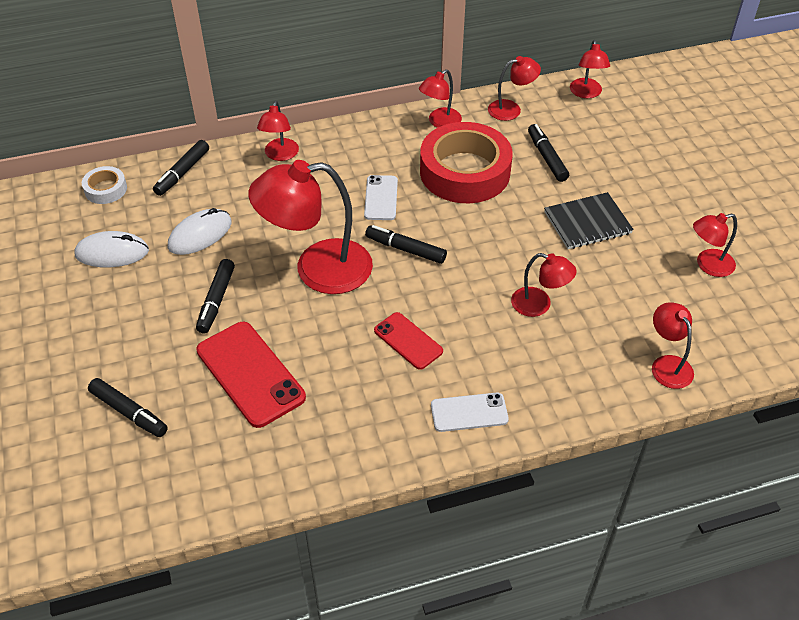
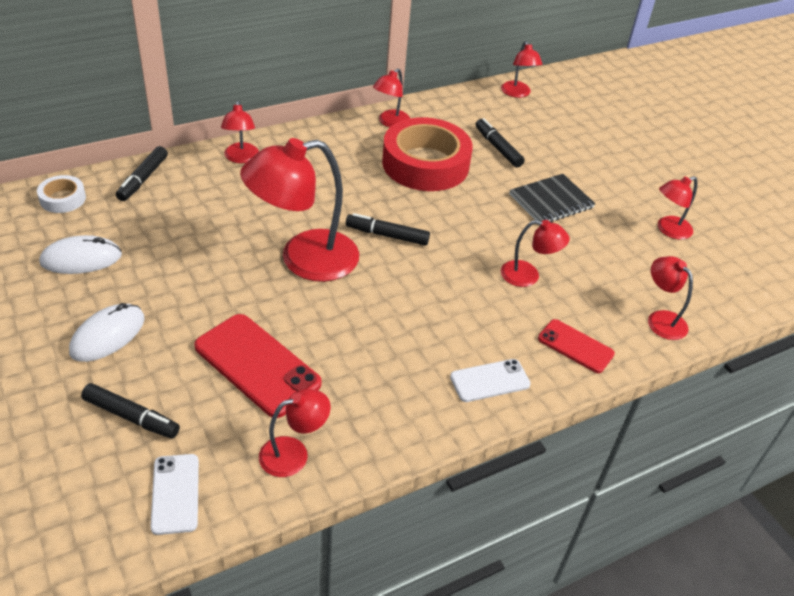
camera: 15 degrees left, 5 degrees down
(200, 234) = (174, 235): white mouse -> white mouse (108, 335)
(216, 300) = (205, 297): black marker -> none
(381, 198) = (351, 191): white phone -> white phone (175, 494)
(408, 341) = (411, 319): red phone -> red phone (575, 346)
(511, 109) = (453, 109): red lamp -> red lamp (293, 453)

